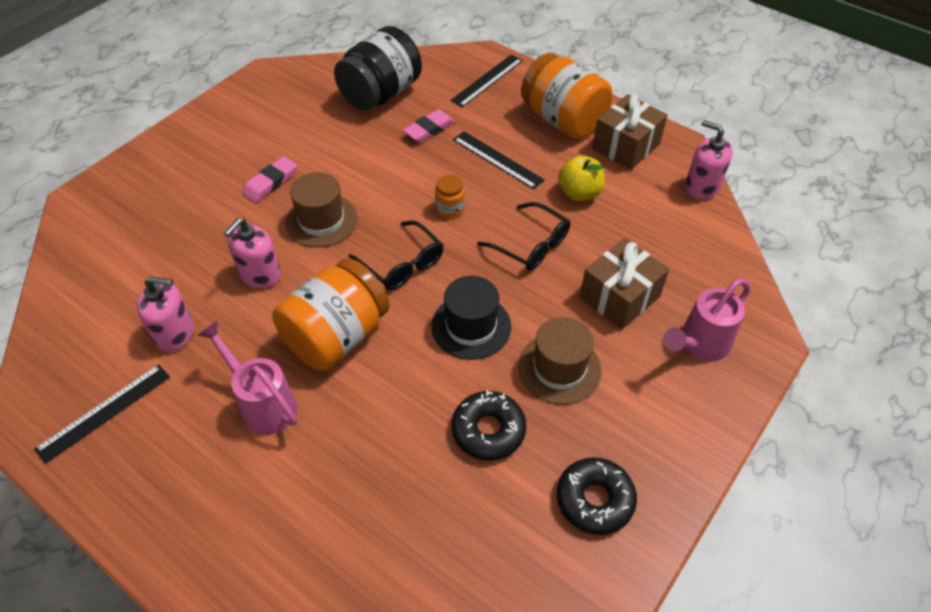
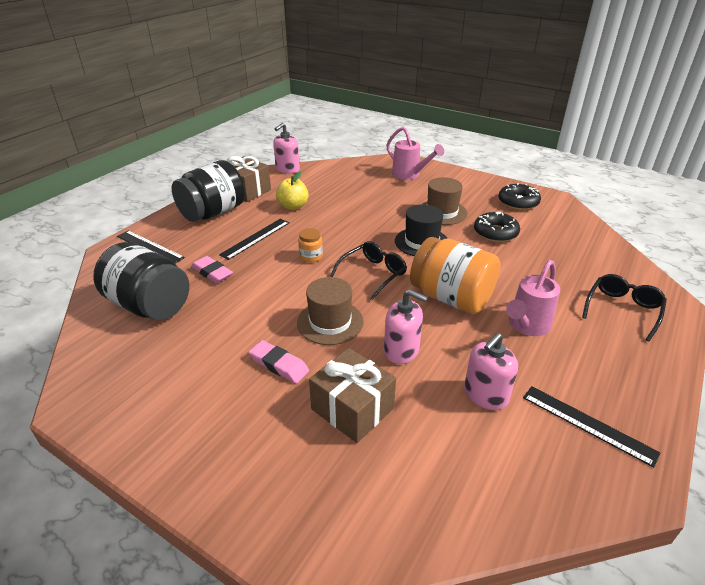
camera: 95 degrees left, 15 degrees down
(175, 333) = (485, 395): pink soap dispenser -> pink soap dispenser turned 135 degrees counterclockwise
(531, 245) = (345, 223): black glasses -> black glasses (622, 310)
(563, 120) = (213, 213): orange jar -> black jar
(619, 297) = (382, 194): brown gift -> brown gift (352, 408)

